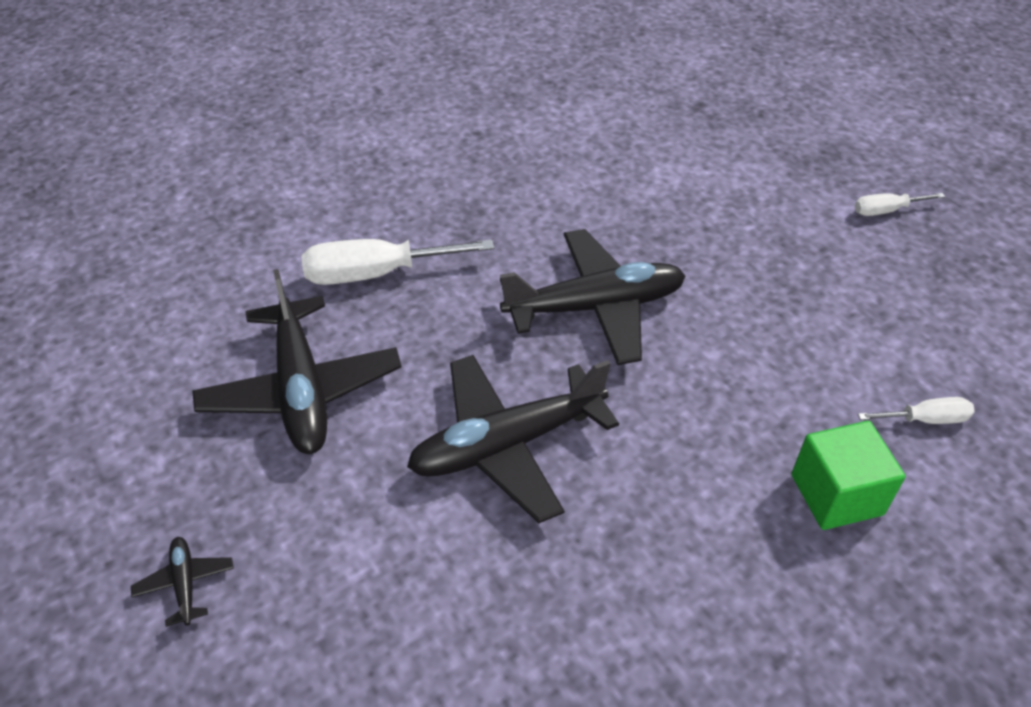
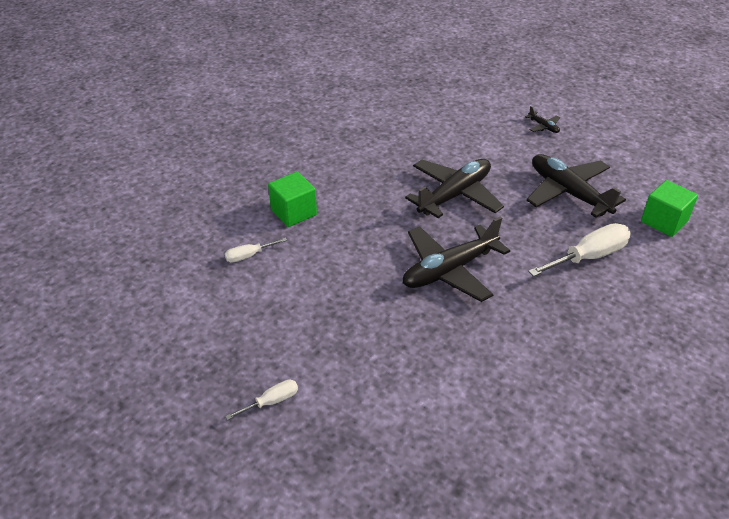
camera: 160 degrees right, 5 degrees down
(209, 296) = (664, 221): none -> green cube

